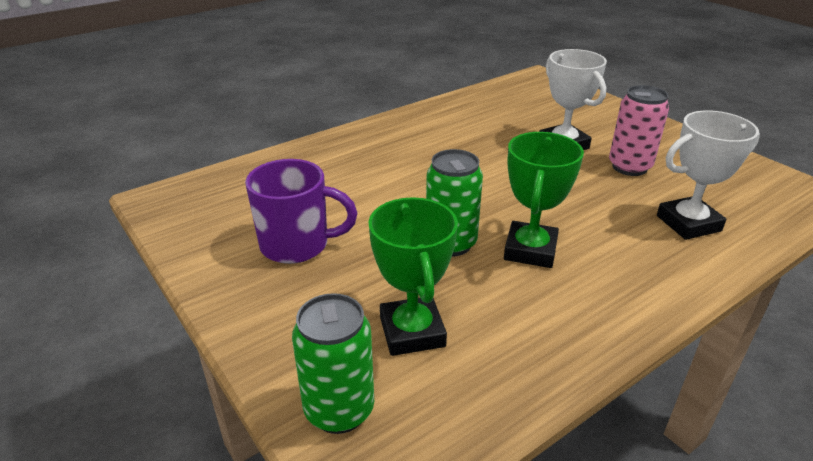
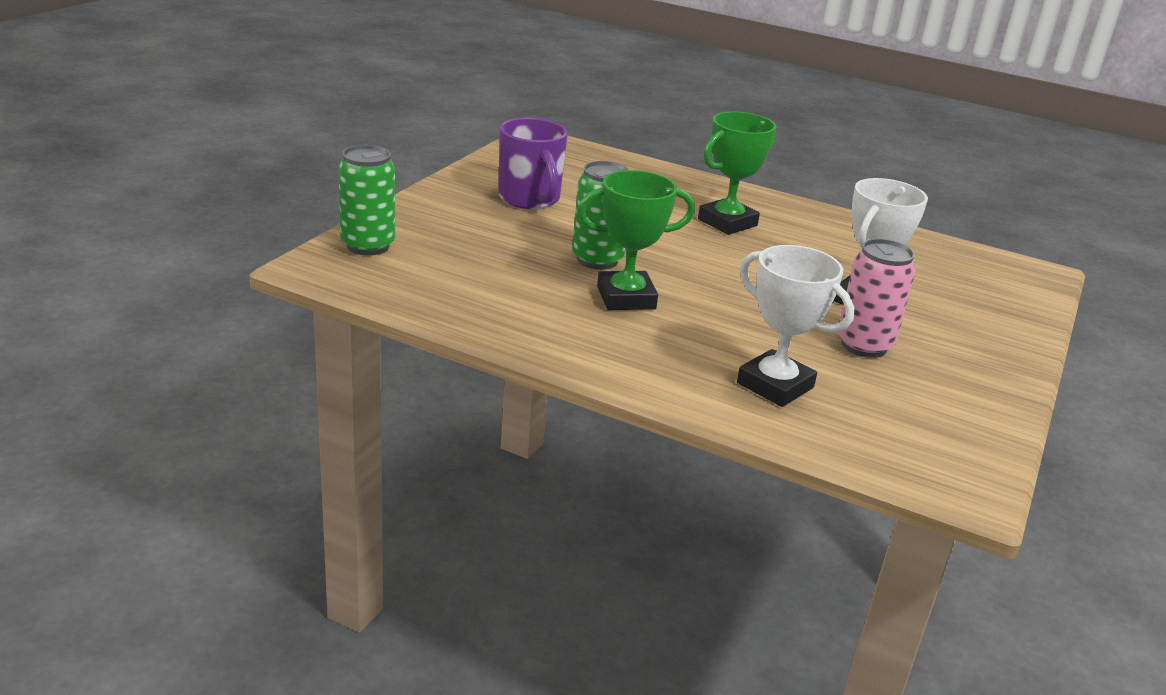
camera: 60 degrees right, 5 degrees down
(412, 332) = (466, 259): green trophy -> green trophy (727, 222)

